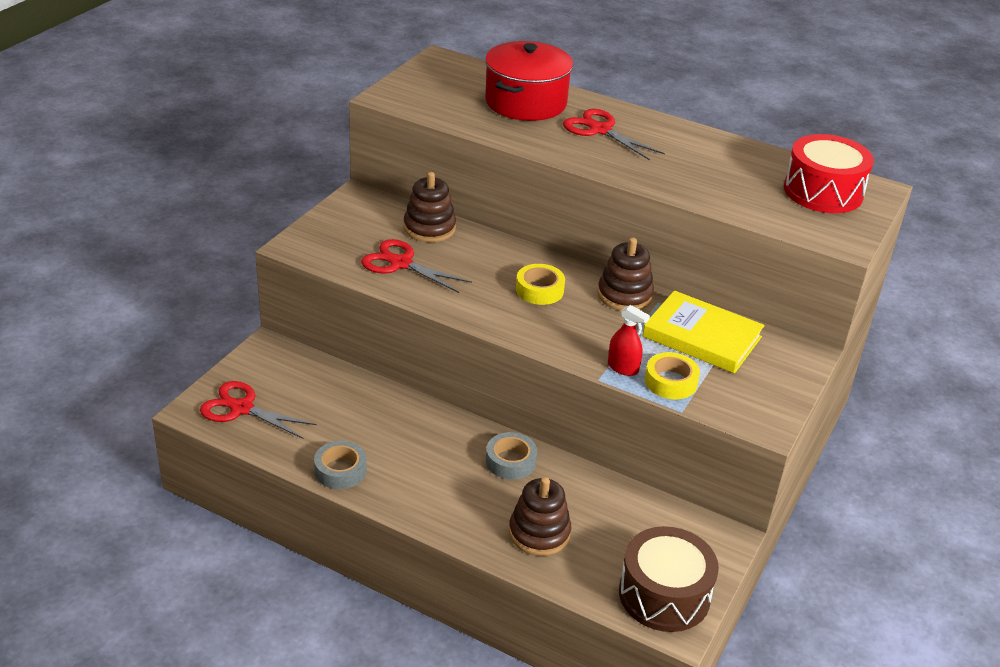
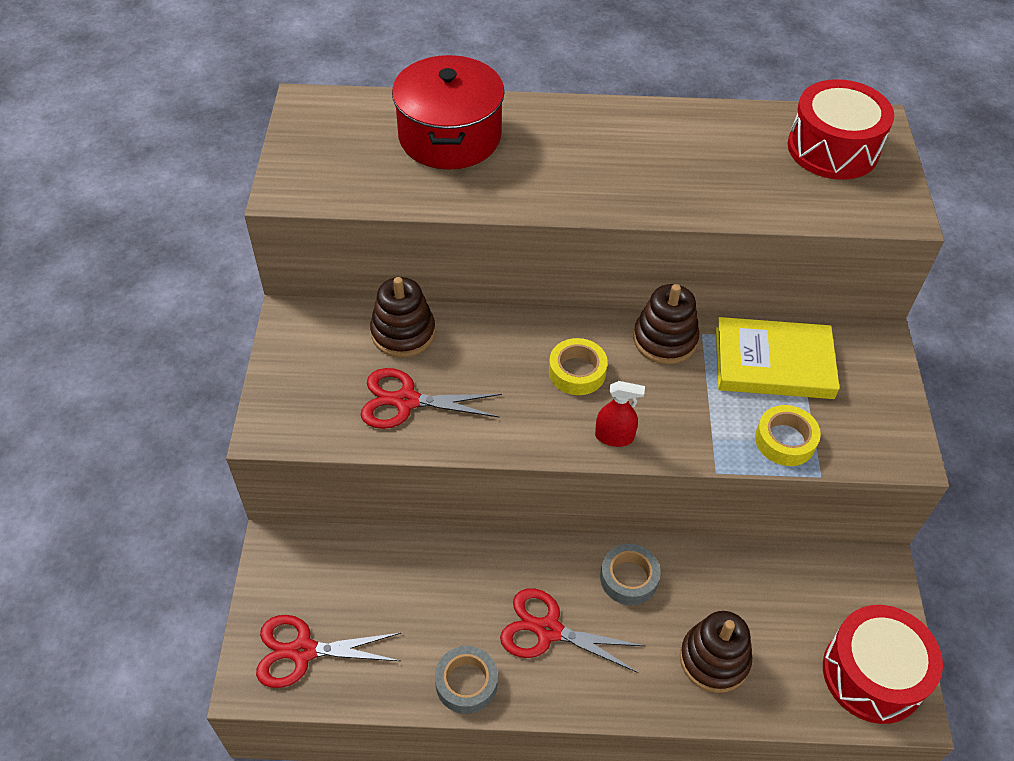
camera: 25 degrees left, 15 degrees up
(600, 130) = (557, 148): red scissors -> red scissors (548, 630)
(623, 368) = (729, 444): red spray bottle -> red spray bottle (614, 437)
(664, 595) = (872, 674): brown drum -> red drum

